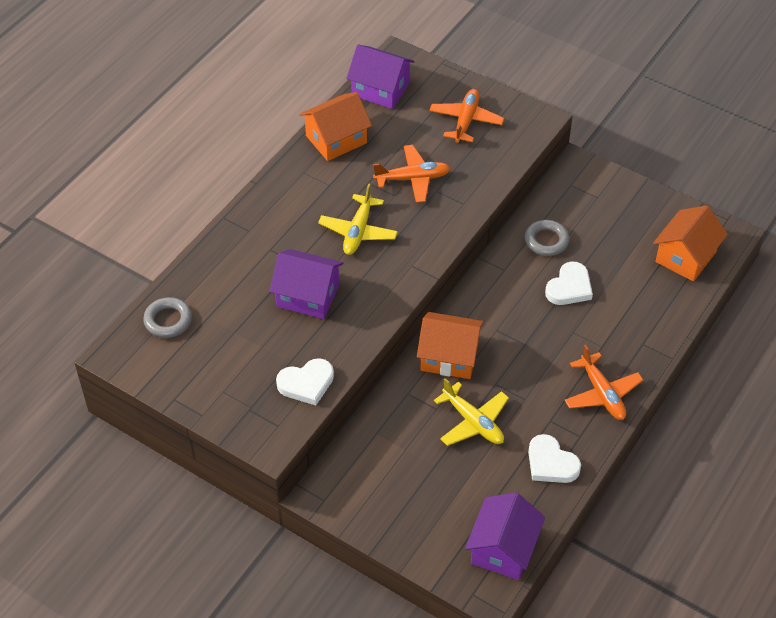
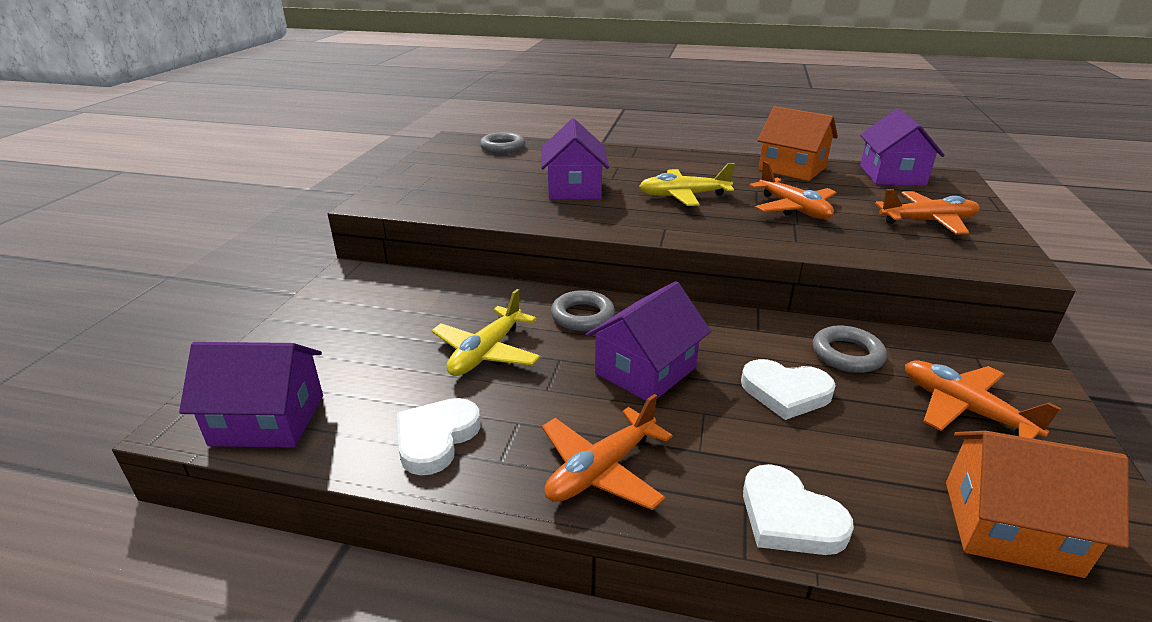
camera: 70 degrees right, 20 degrees down
(306, 383) = (457, 205): white heart -> white heart (789, 517)
(449, 357) = (582, 316): orange house -> grey ring
(525, 344) = (645, 370): none -> purple house
(610, 220) = (964, 409): none -> orange plane

